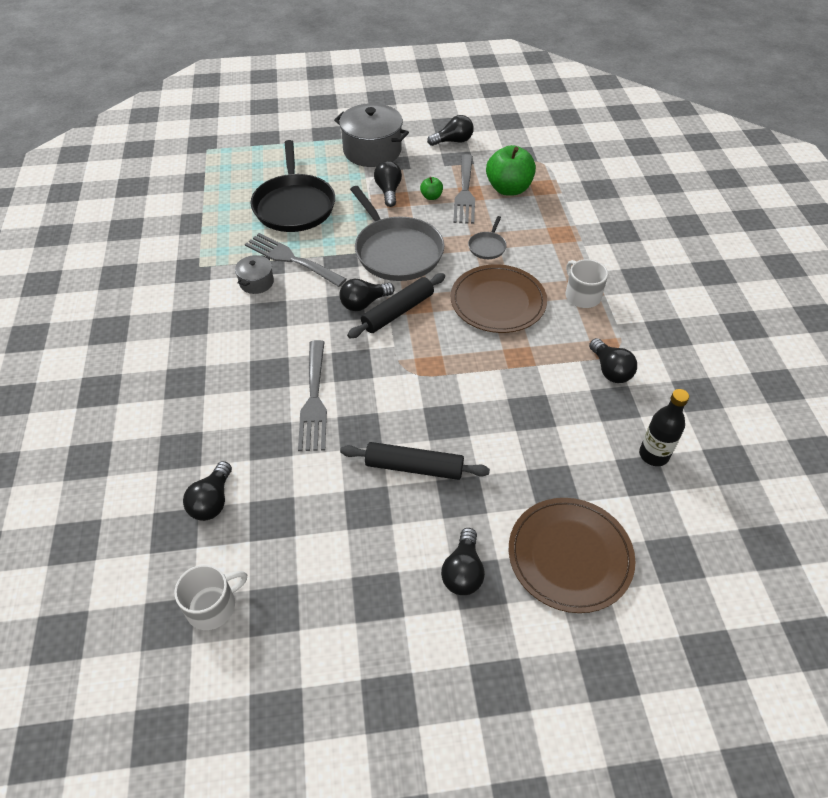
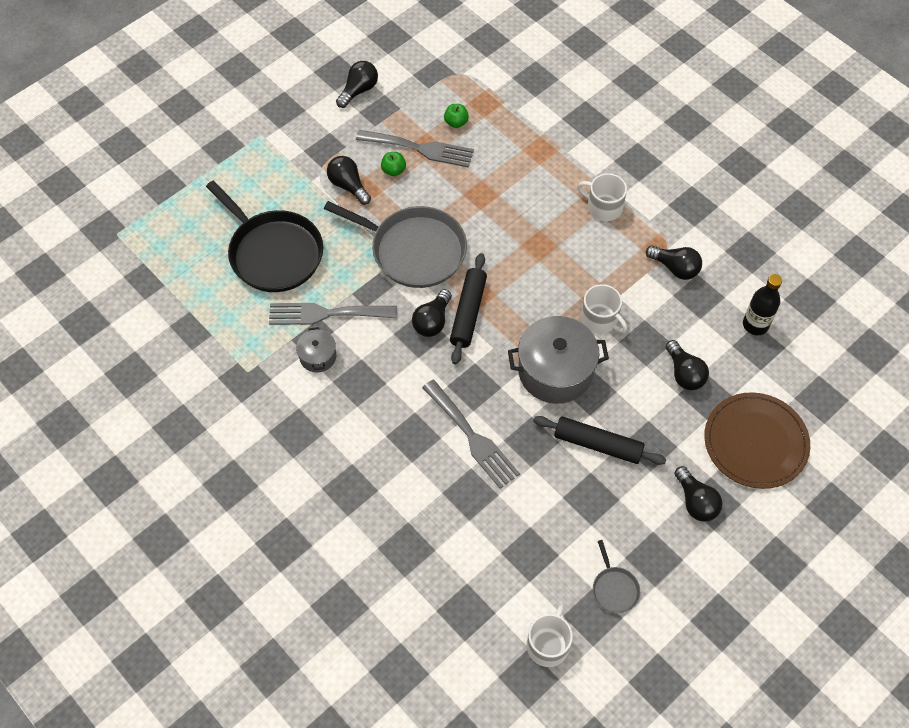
camera: 35 degrees left, 10 degrees up
(212, 501) = (472, 571): black light bulb -> black light bulb (684, 373)
(372, 151) = (290, 144): grey pot -> grey pot (555, 371)
(414, 467) = (598, 445): black rolling pin -> black rolling pin turned 45 degrees clockwise
(465, 193) = (420, 148): grey fork -> grey fork turned 45 degrees counterclockwise
(487, 246) = (488, 199): grey pan -> grey pan (614, 588)
(498, 301) = (541, 253): brown plate -> none
(505, 373) = (600, 319): none -> white mug
(508, 189) = (456, 122): green apple -> green apple, size x0.47

